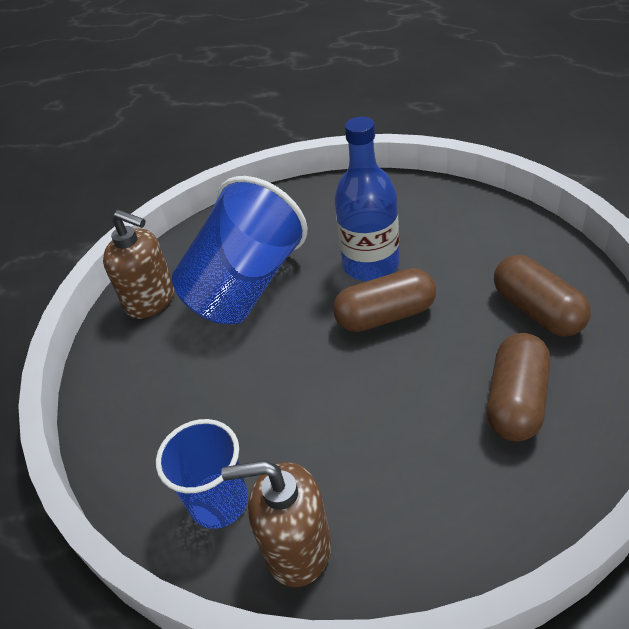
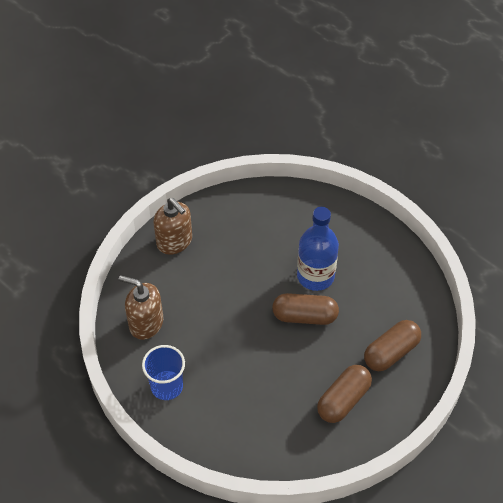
camera: 15 degrees right, 10 degrees up
(246, 286) = (234, 257): blue cup -> none
(297, 548) = (194, 425): brown soap dispenser -> brown soap dispenser (146, 323)
(537, 311) = (391, 352): brown capsule -> brown capsule turned 60 degrees clockwise

